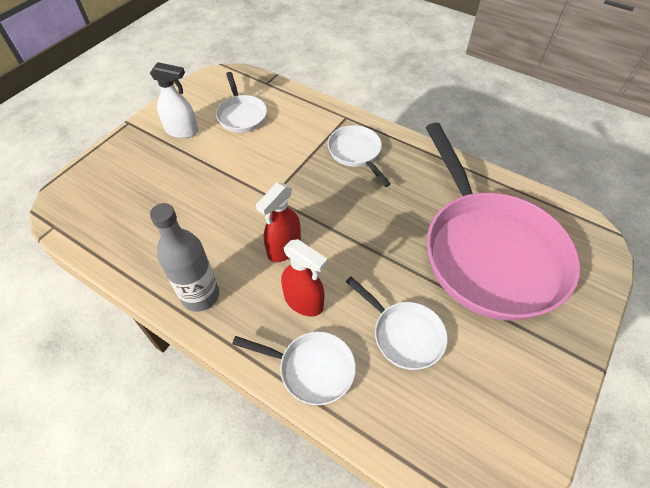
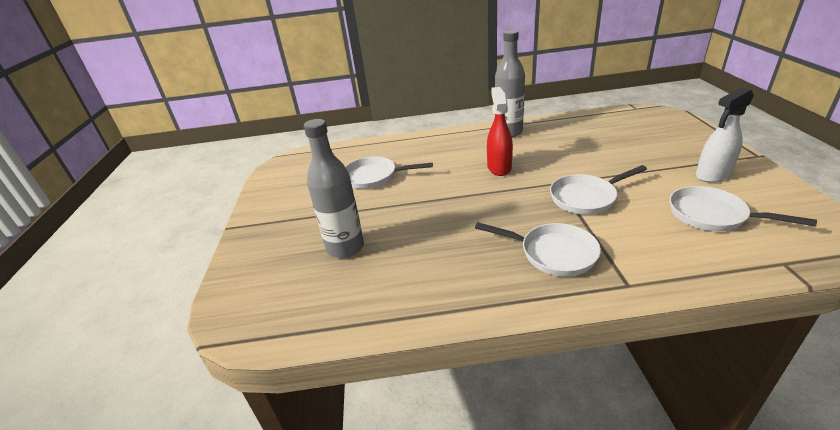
camera: 145 degrees right, 20 degrees down
(304, 302) = (450, 158): red spray bottle -> none
(311, 368) = (412, 144): white pan -> white pan (586, 197)
(488, 251) = (345, 247): pink pan -> grey bottle

